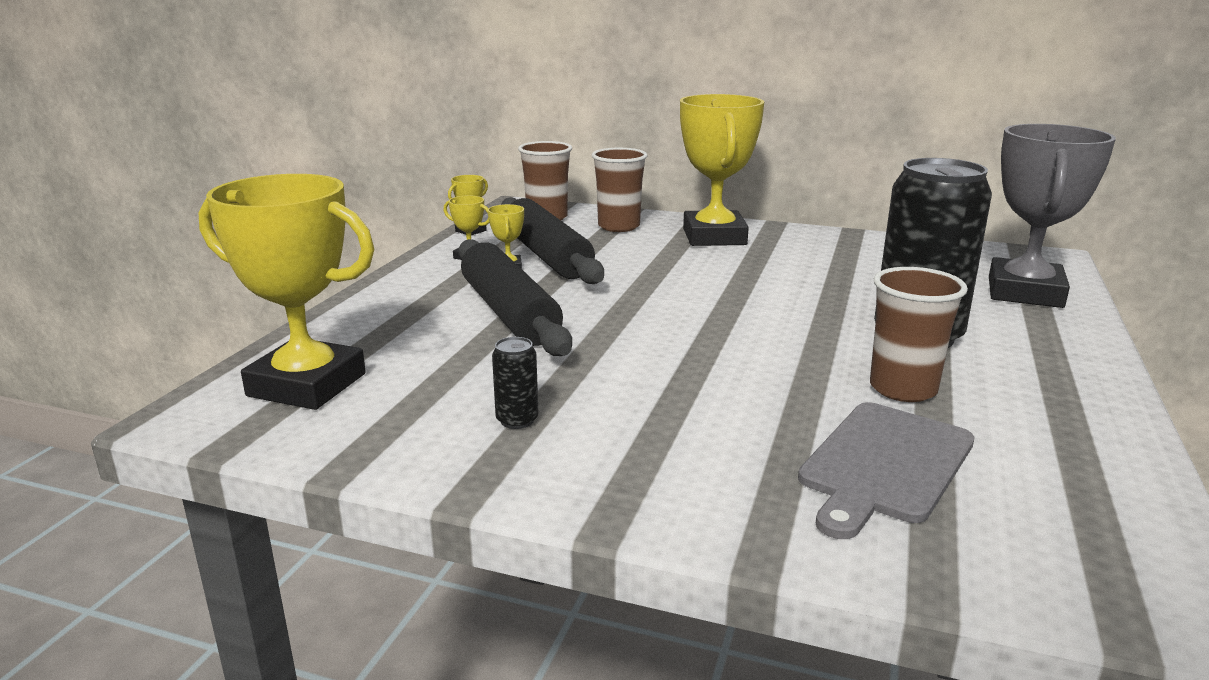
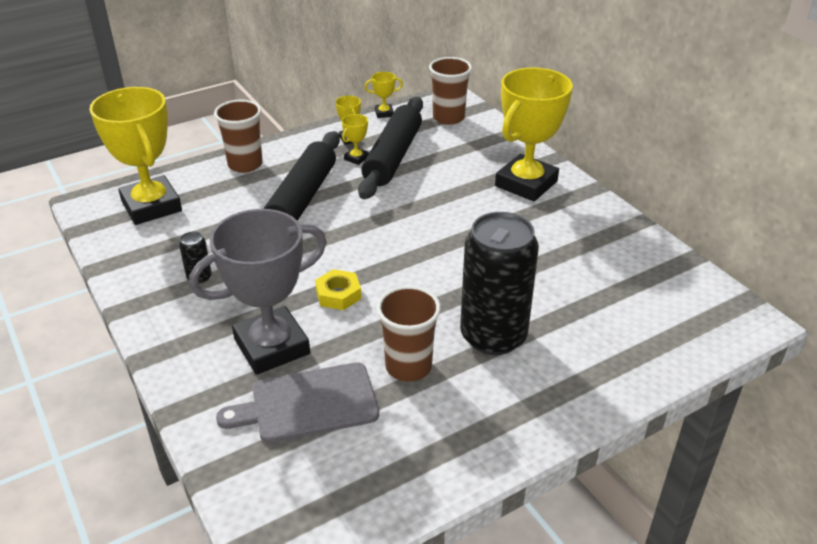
camera: 40 degrees right, 15 degrees up
(619, 226) = (479, 146): brown cup -> brown cup (245, 164)
(715, 367) = (338, 294): none -> yellow nut
(1025, 292) = (650, 341): grey trophy -> grey trophy (272, 346)

